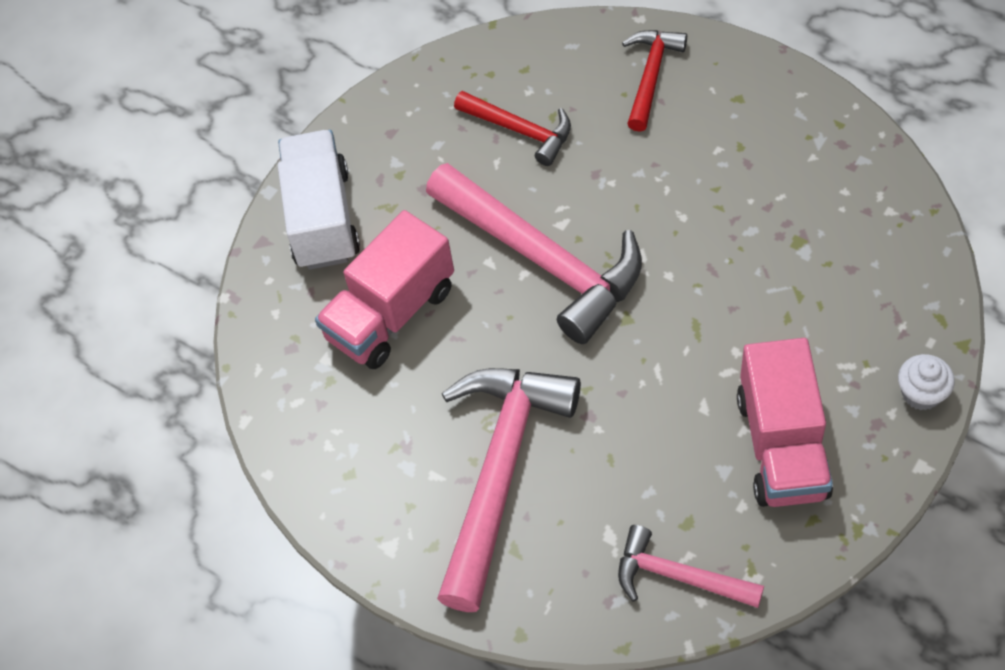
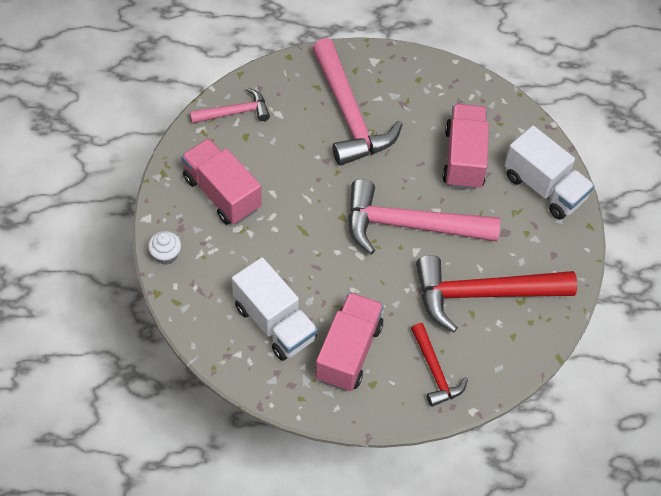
camera: 135 degrees right, 0 degrees up
(520, 130) = (482, 294): red hammer -> red hammer, size x1.87
(742, 146) = (348, 352): none -> pink truck
(817, 225) = (275, 323): none -> white truck

